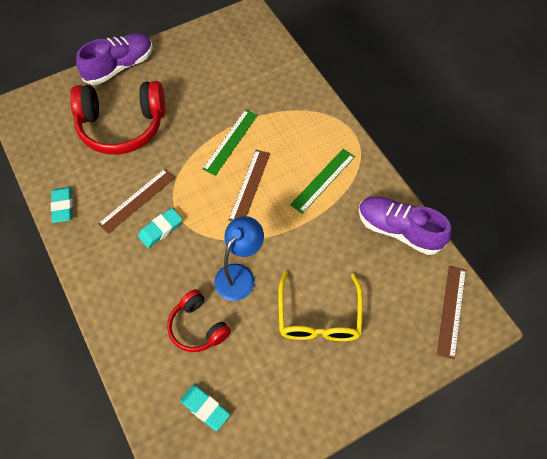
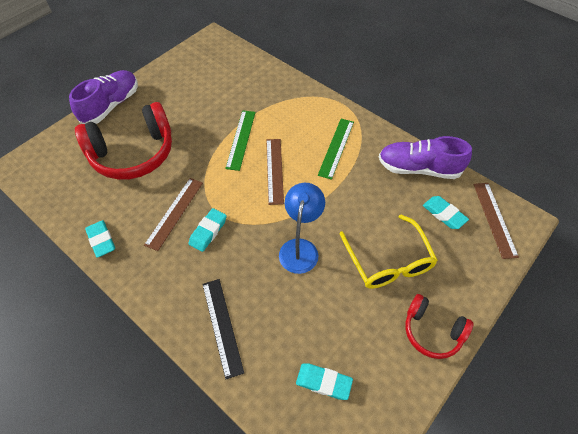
camera: 20 degrees left, 5 degrees down
(137, 325) = (222, 326): none -> black ruler
(197, 327) = (282, 308): red headphones -> red headphones (432, 331)
(400, 288) = (444, 214): none -> turquoise eraser

